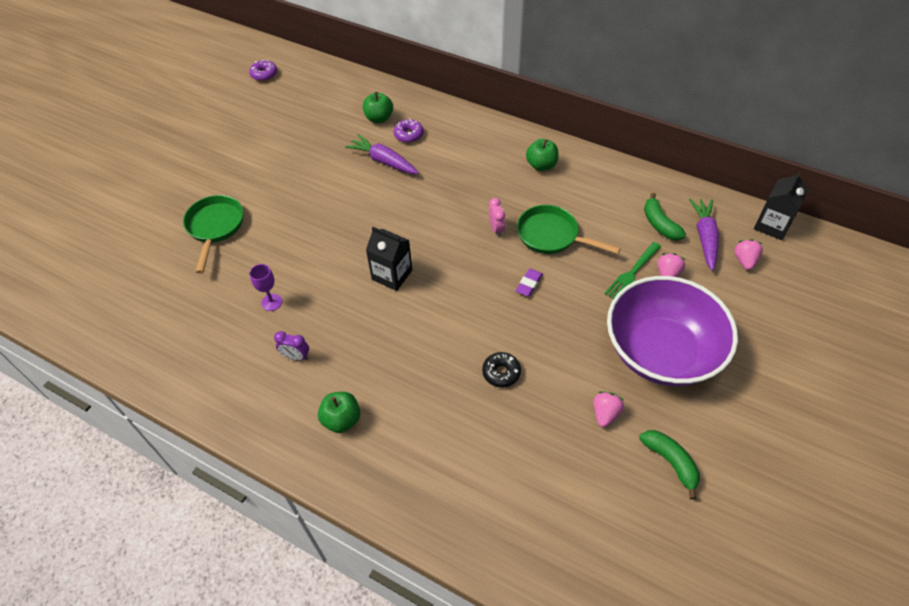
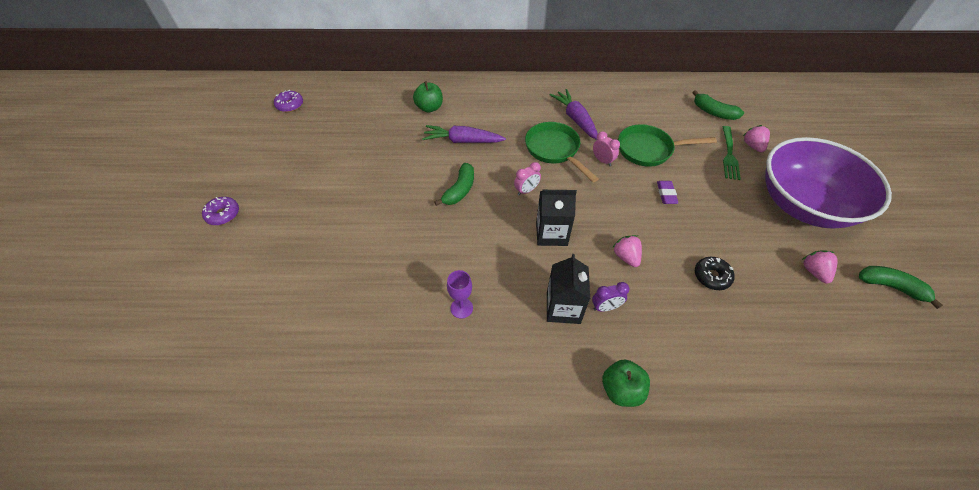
camera: 30 degrees left, 0 degrees up
(215, 228) = (346, 261): green pan -> green pan (554, 150)
(296, 356) = (528, 350): purple clock -> purple clock (605, 307)
(345, 205) = (459, 190): none -> green banana
(402, 229) = (526, 190): none -> pink clock
(409, 135) = (467, 112): purple donut -> purple donut (223, 214)
(541, 165) = (592, 100): green apple -> none
(704, 237) = (750, 110): purple carrot -> purple carrot (575, 119)
(744, 261) = (790, 116): pink strawberry -> pink strawberry (626, 257)
(772, 225) = (782, 86): black carton -> black carton (563, 308)

